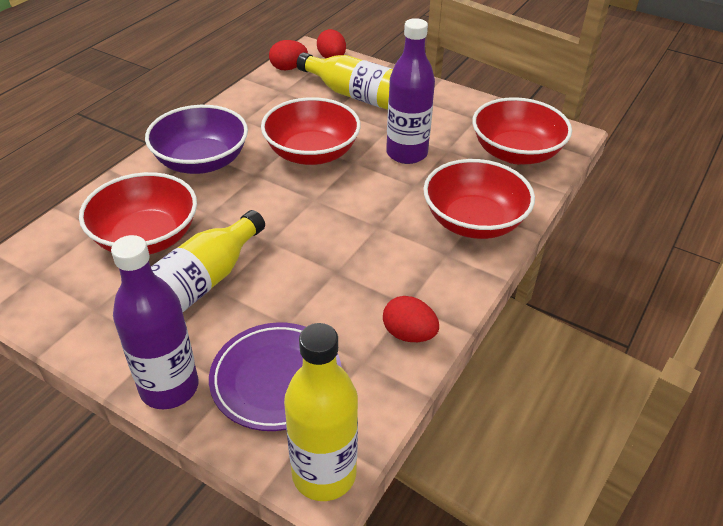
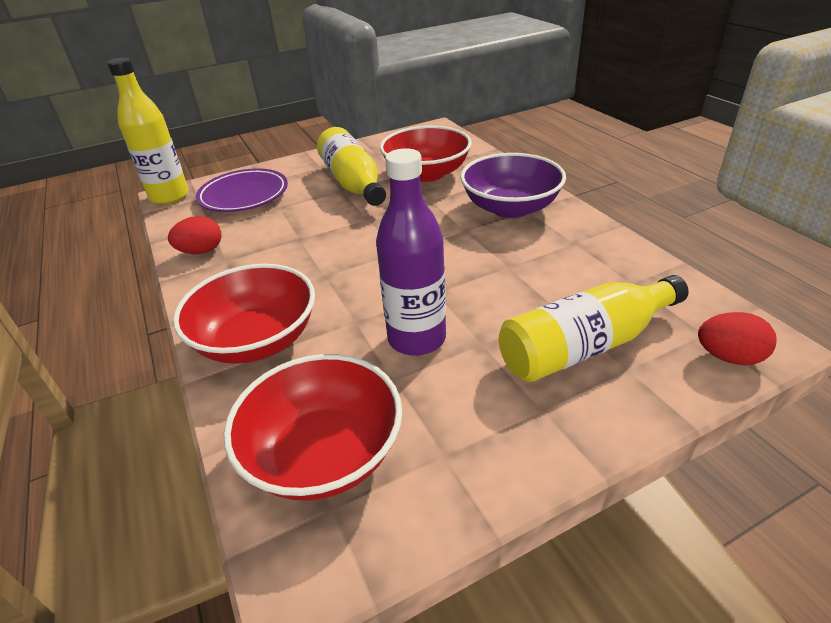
camera: 125 degrees right, 5 degrees down
(169, 387) = (286, 166): purple bottle -> none
(288, 68) = (703, 304): red egg -> none
(312, 153) = (475, 270): red bowl -> none

